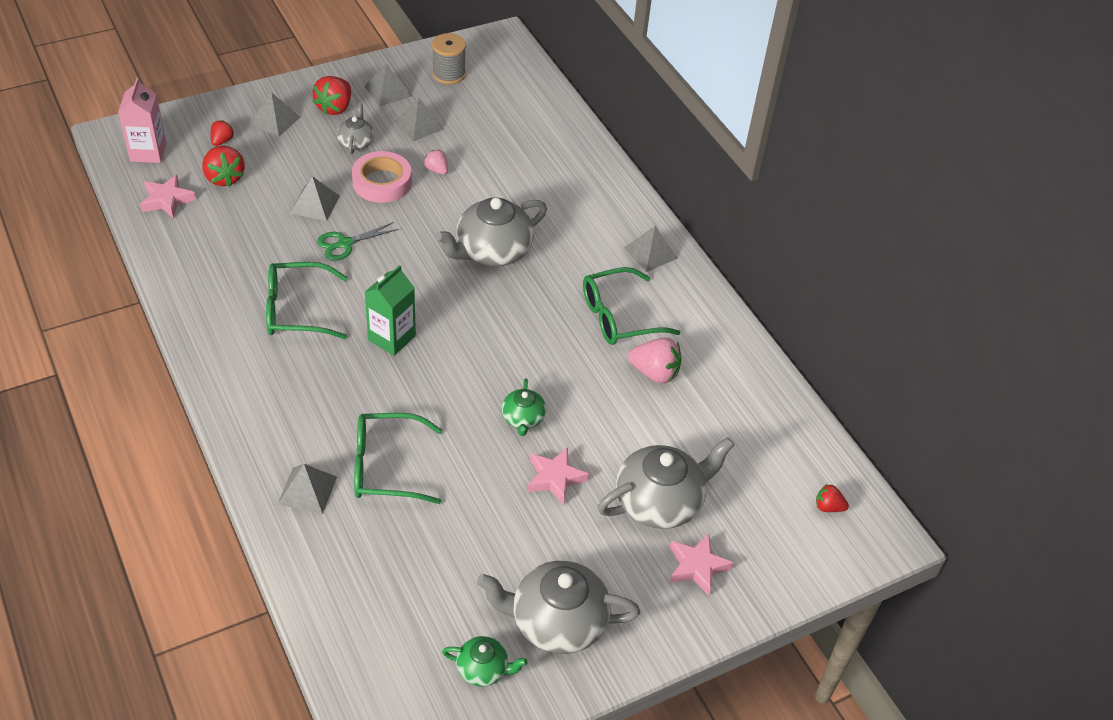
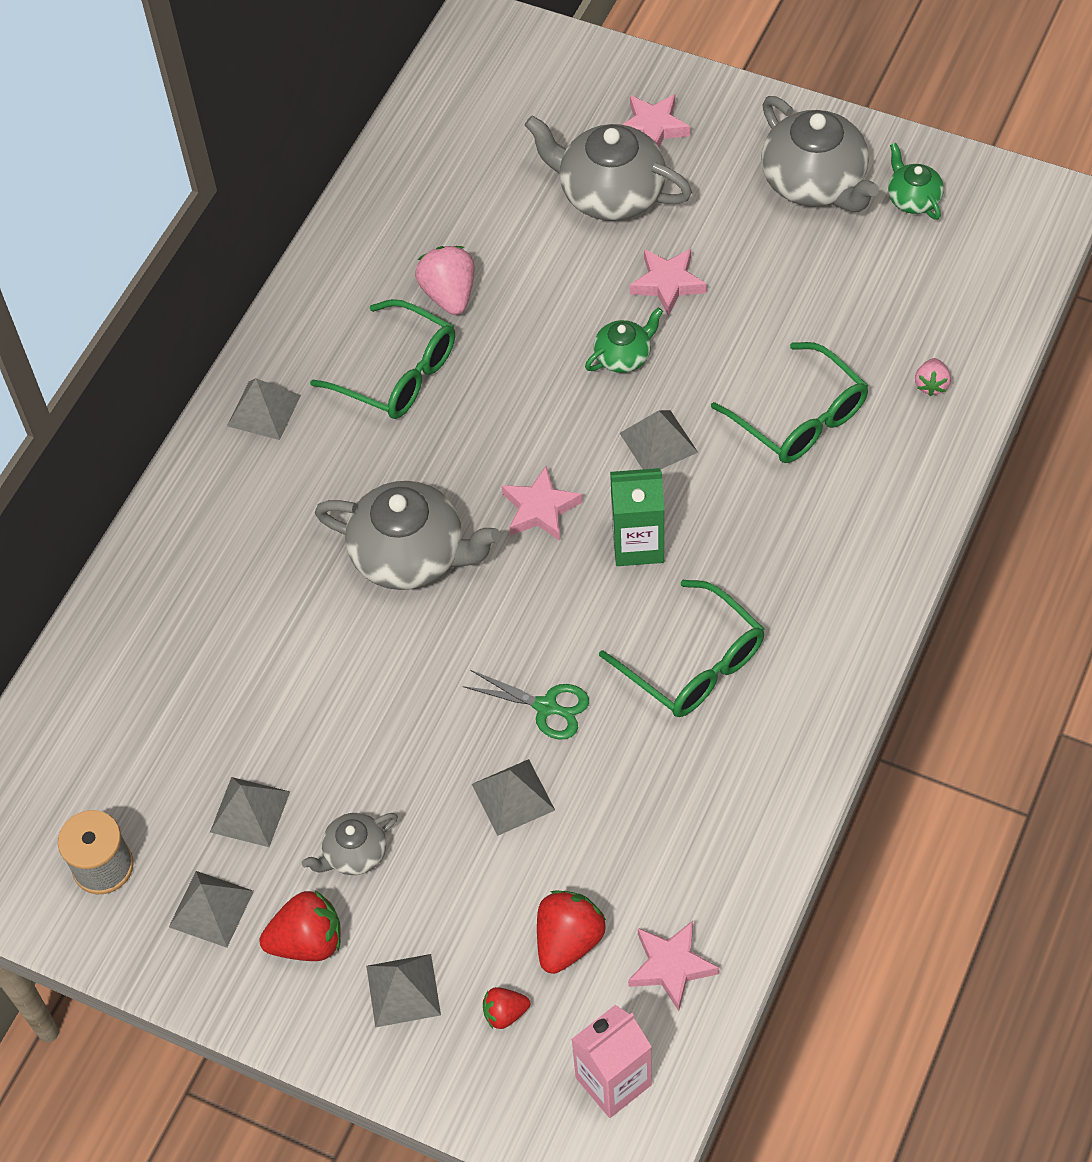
camera: 120 degrees left, 10 degrees up
(307, 490) = (893, 456): grey pyramid -> grey pyramid (658, 442)
(382, 182) = (403, 759): pink tape -> none
(436, 170) = (322, 720): pink strawberry -> pink strawberry (931, 384)
(461, 315) = (540, 509): none -> pink star
(828, 507) = (486, 79): red strawberry -> none

